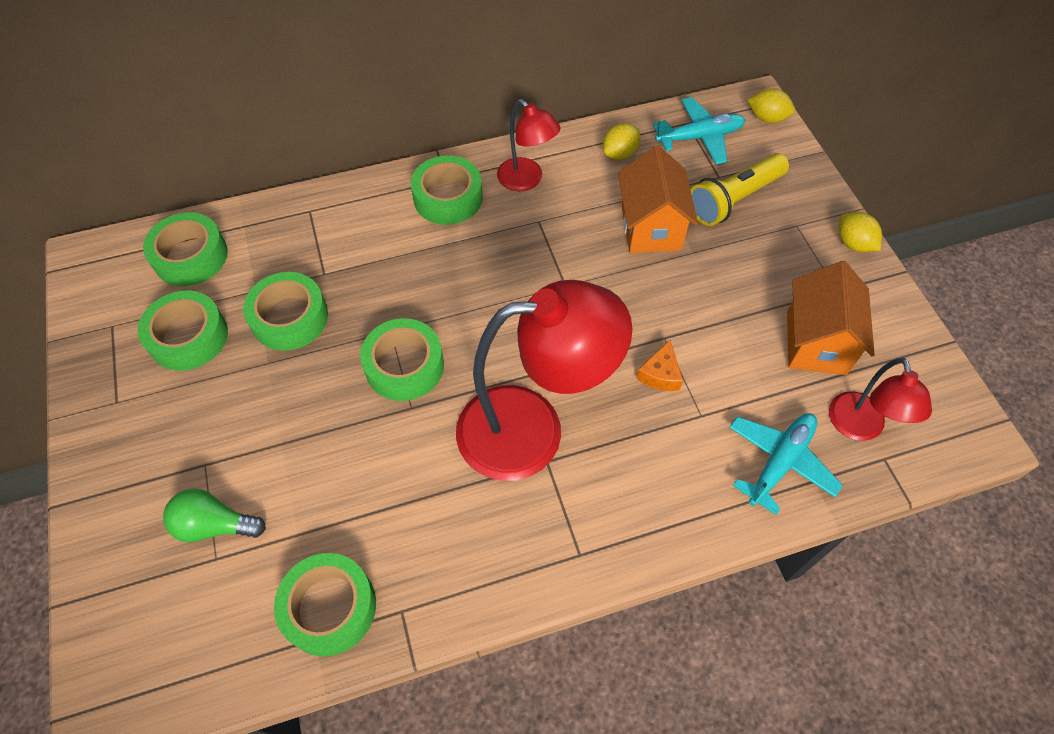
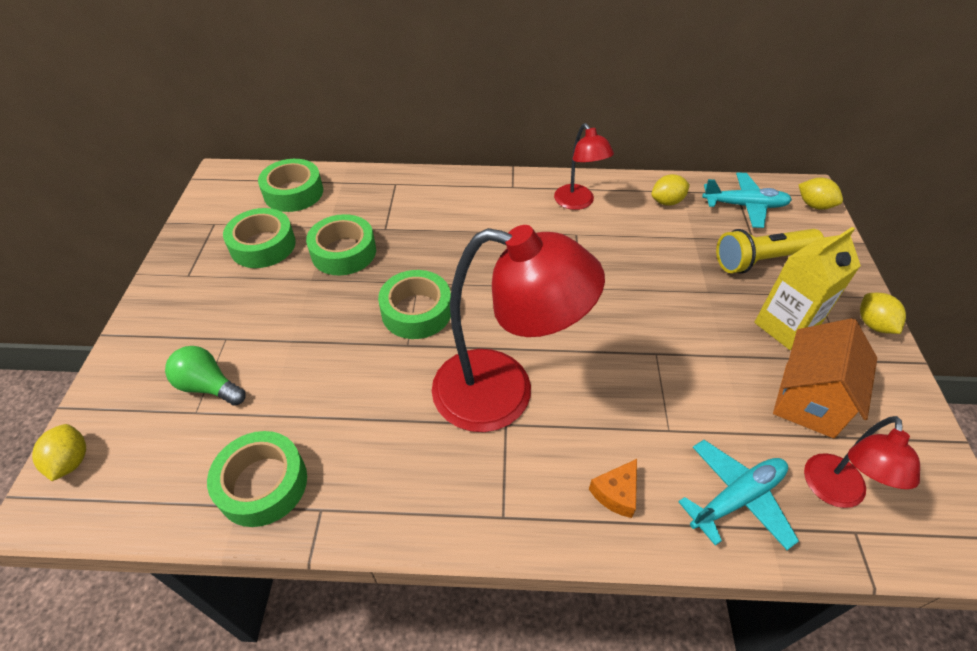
camera: 20 degrees right, 10 degrees down
(104, 659) = (71, 461): none -> yellow lemon
(448, 198) = (507, 200): green tape -> none
(651, 227) = (675, 262): orange house -> none
(660, 374) = (641, 383): orange cheese -> orange cheese (616, 493)
(775, 270) = (785, 326): none -> yellow carton

